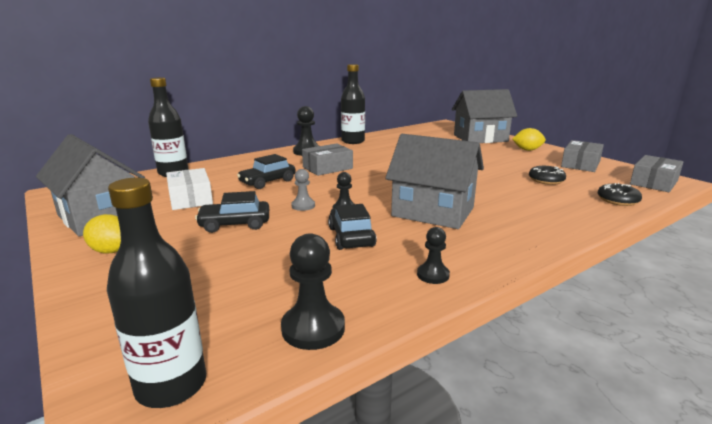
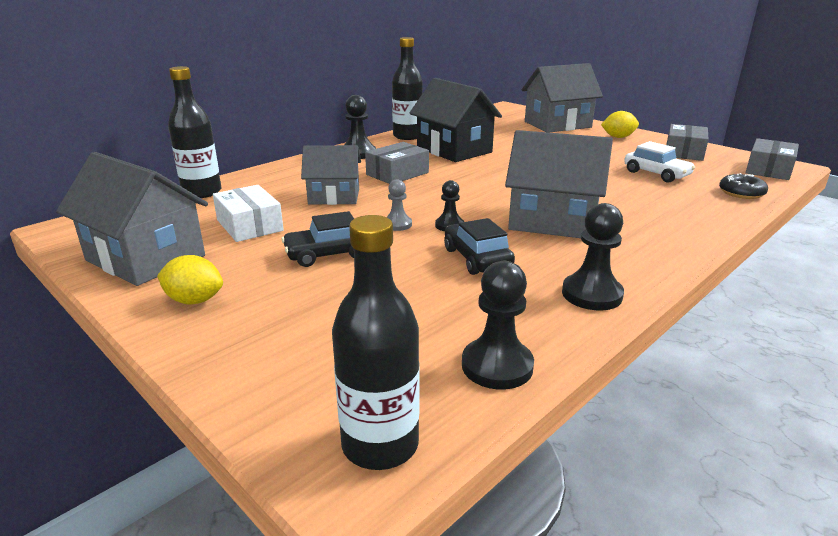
camera: 10 degrees left, 5 degrees up
(267, 182) = (334, 197): black car -> grey house
(383, 153) = (454, 150): none -> black house
(433, 275) = (591, 294): black pawn -> black pawn, size x1.64
(546, 180) = (656, 174): black donut -> white car

